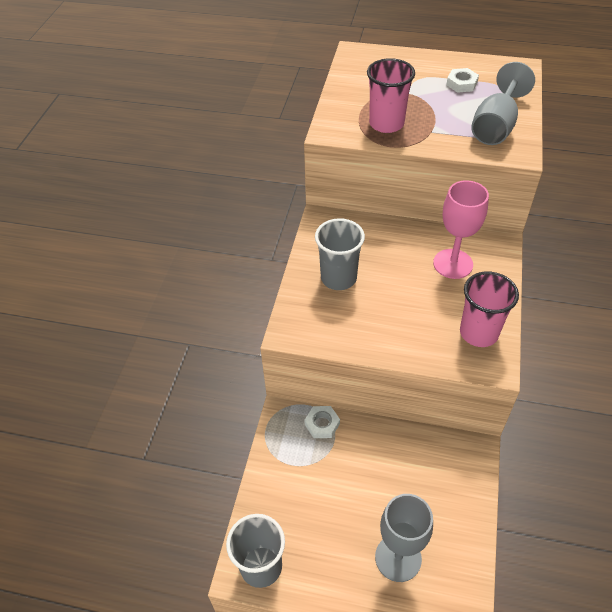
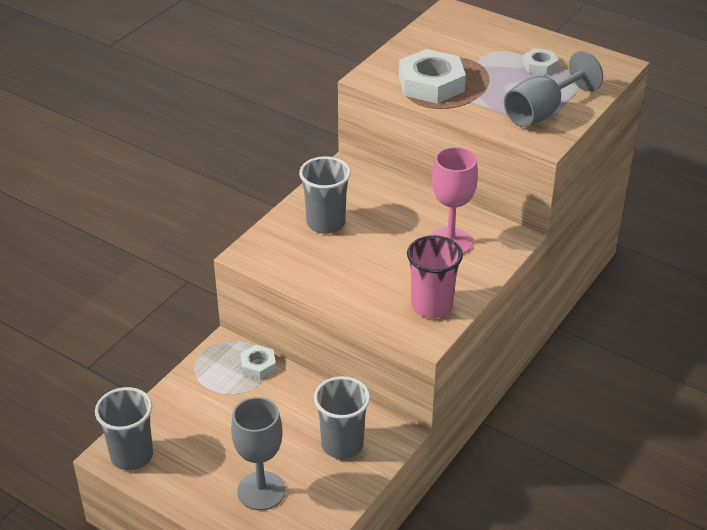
camera: 20 degrees right, 10 degrees down
(386, 124) = (431, 84): pink cup -> white nut
(438, 480) = (342, 444): none -> grey cup

